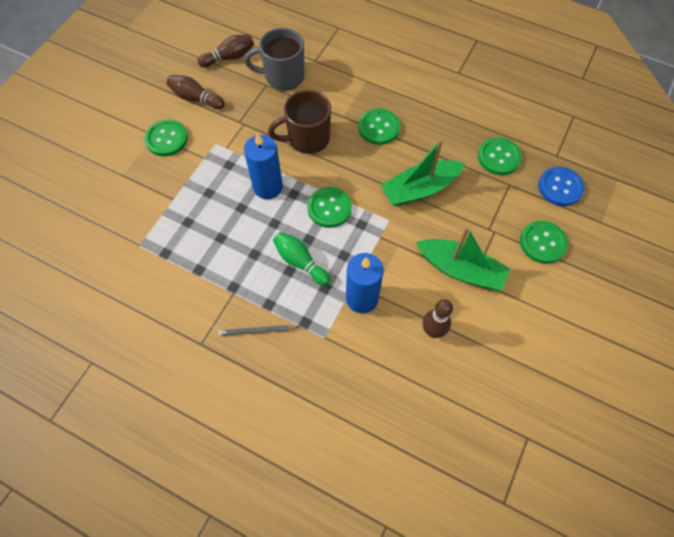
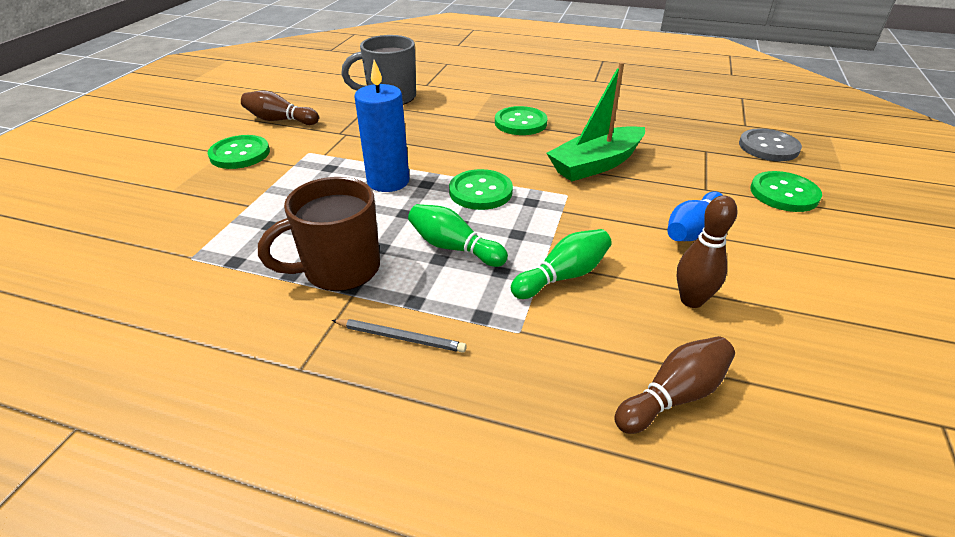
camera: 10 degrees left, 25 degrees down
(229, 57) = (321, 90): brown bowling pin -> brown bowling pin (673, 396)
(257, 331) = (401, 337): grey pencil -> grey pencil turned 150 degrees counterclockwise
(307, 139) = (432, 138): brown mug -> brown mug (339, 270)
(362, 298) = (563, 276): blue candle -> green bowling pin
(460, 269) = (692, 230): green boat -> blue bowling pin
(499, 157) = (678, 131): green button -> none
(560, 187) = (768, 147): blue button -> grey button

